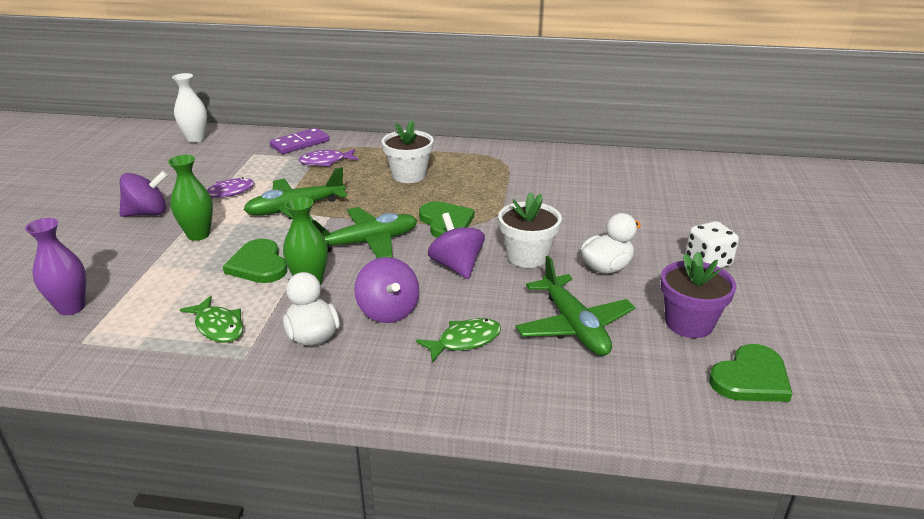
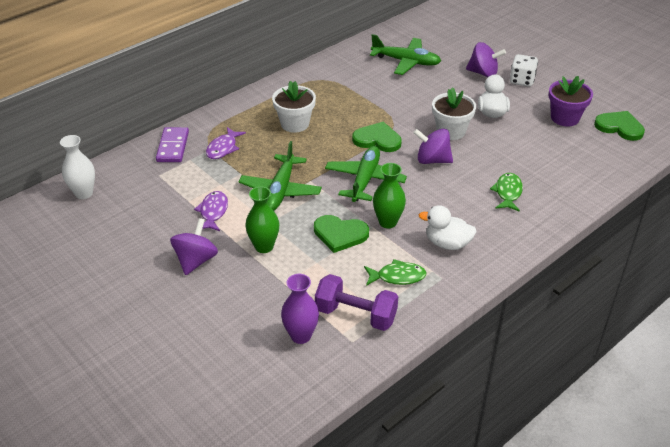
camera: 50 degrees left, 10 degrees up
(129, 326) = (356, 315): none -> purple dumbbell
(388, 311) = (451, 205): purple spinning top -> purple spinning top (483, 73)
(574, 326) = (531, 152): green plane -> green plane (406, 62)
(751, 378) = (619, 127): green heart -> green heart turned 60 degrees counterclockwise

